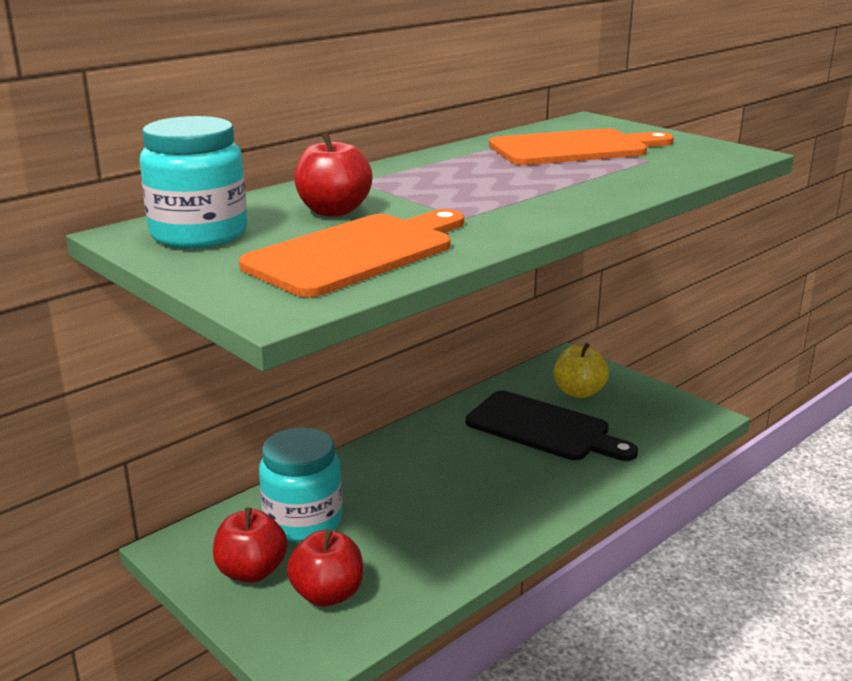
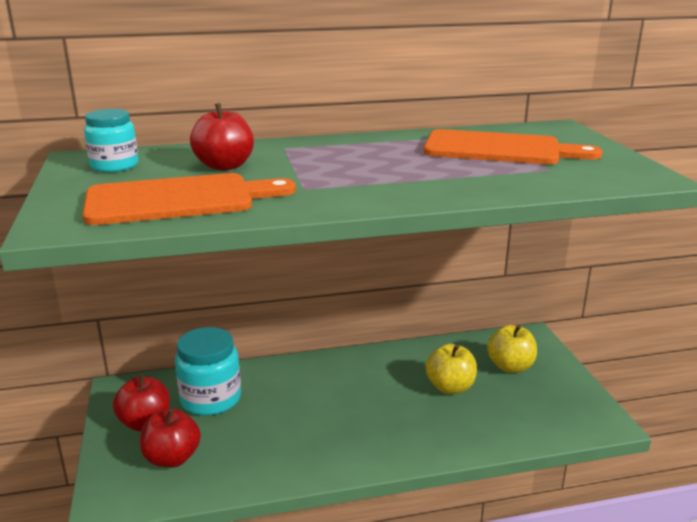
camera: 30 degrees right, 0 degrees up
(199, 234) = (114, 166): turquoise jar -> turquoise jar, size x0.65
(543, 428) = (450, 387): black cutting board -> yellow apple

